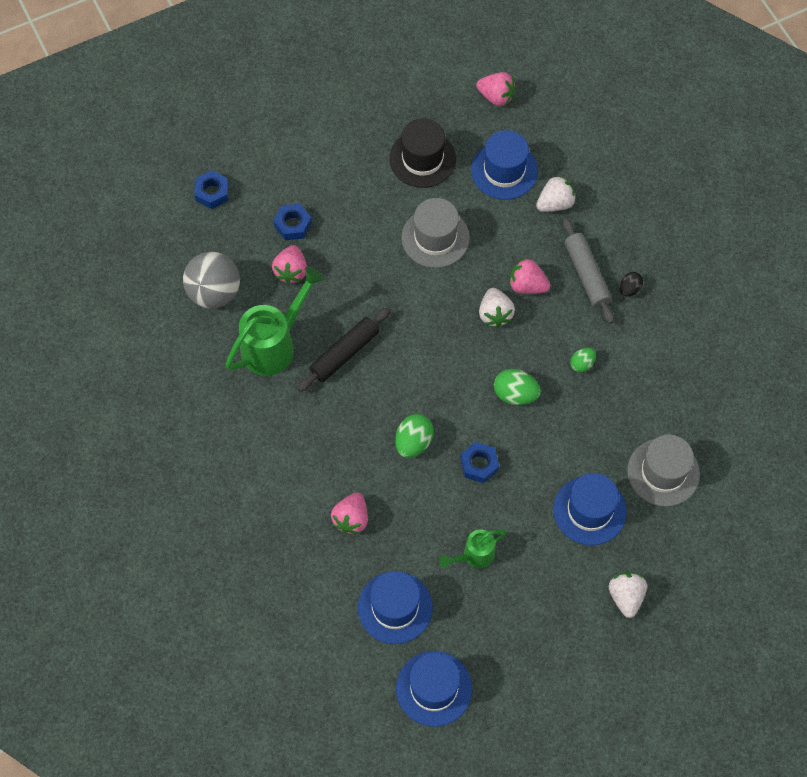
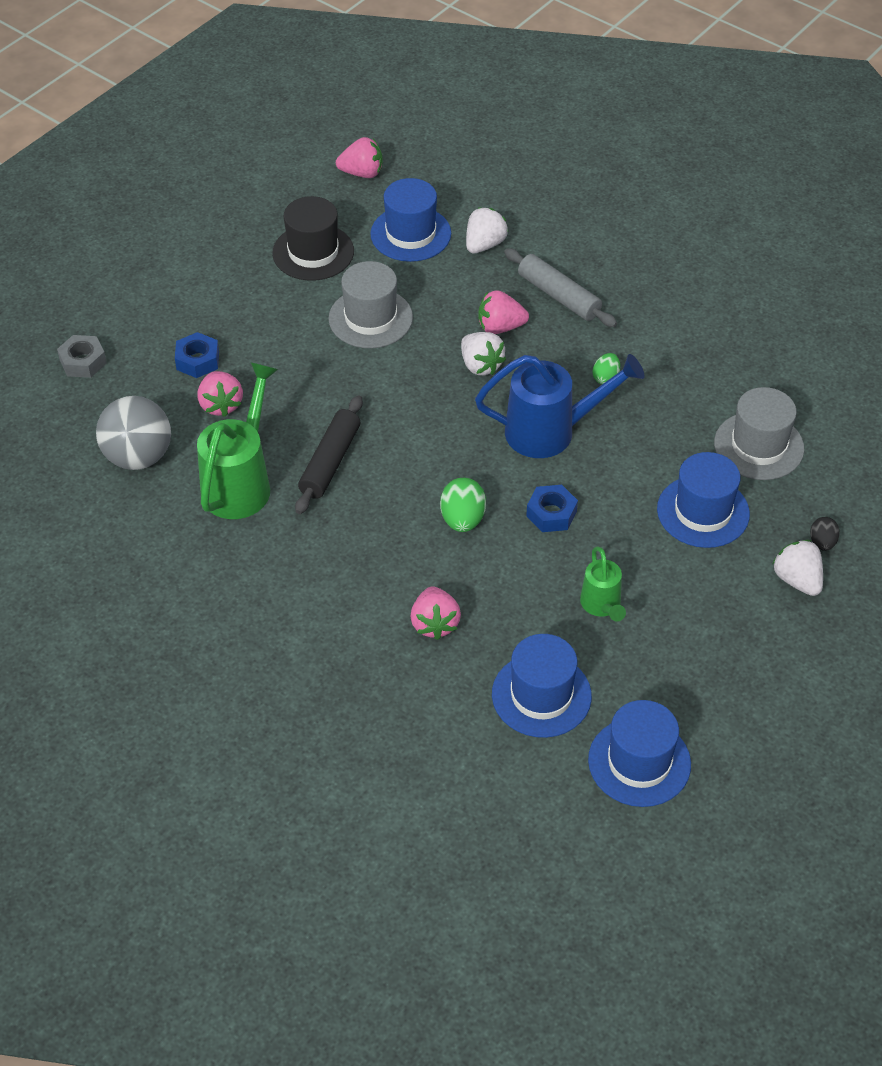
camera: 25 degrees left, 15 degrees down
(212, 193) = (83, 362): blue nut -> grey nut
(474, 555) = (602, 605): green watering can -> green watering can turned 45 degrees counterclockwise
(515, 394) = (550, 432): green egg -> blue watering can
(629, 289) = (613, 293): black egg -> black egg (822, 542)

